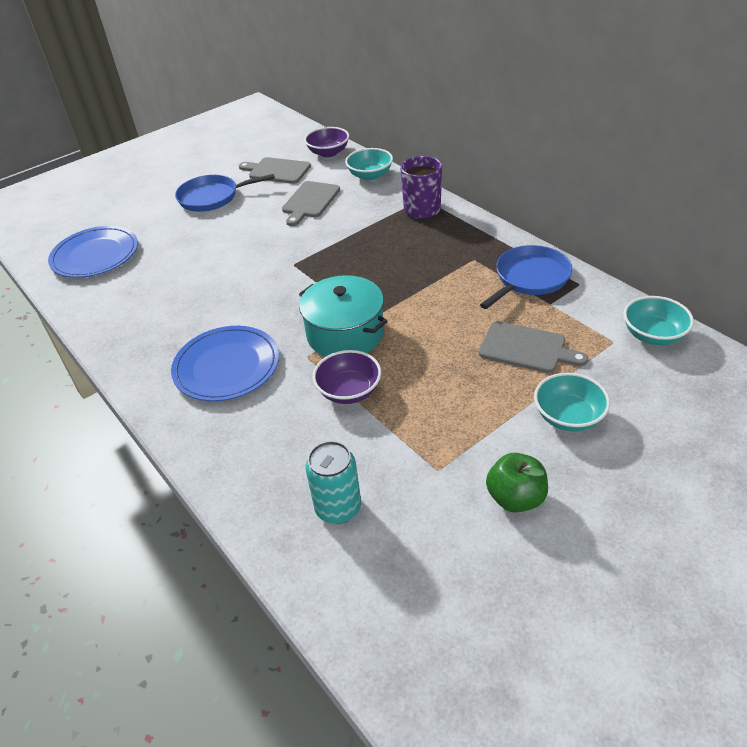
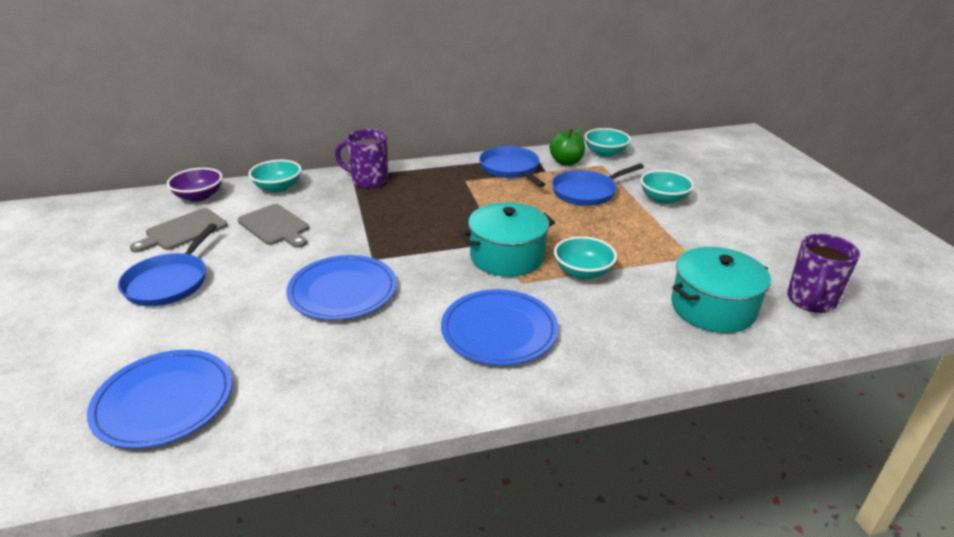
camera: 70 degrees left, 10 degrees down
(240, 269) = (343, 291): none -> blue plate
(338, 508) = (713, 308): turquoise can -> turquoise pot
(349, 391) = (583, 272): purple bowl -> turquoise bowl
(405, 604) = (811, 301): none -> purple mug
(515, 498) = (728, 236): green apple -> green apple (566, 162)
(526, 348) = (586, 192): grey cutting board -> blue pan

